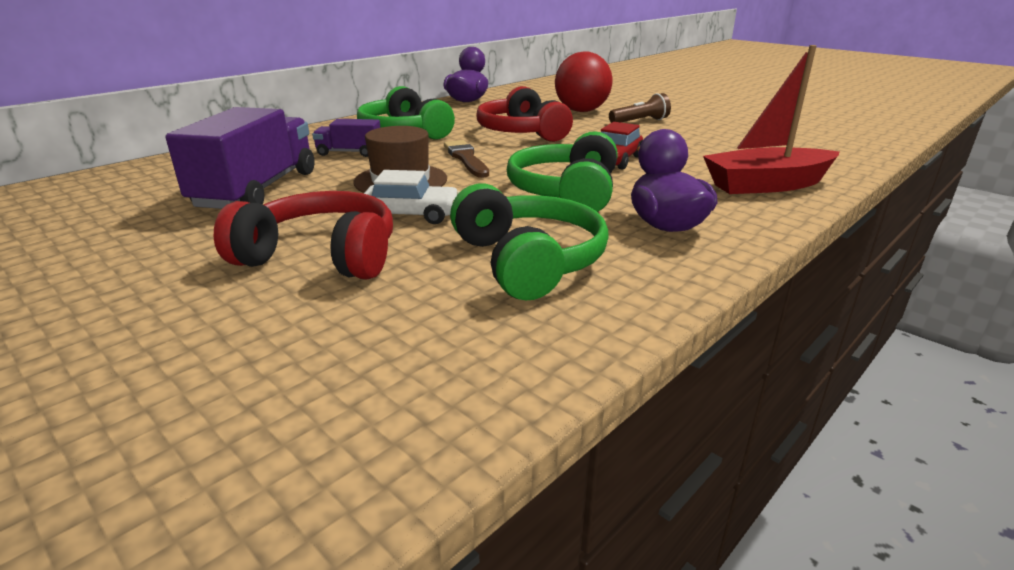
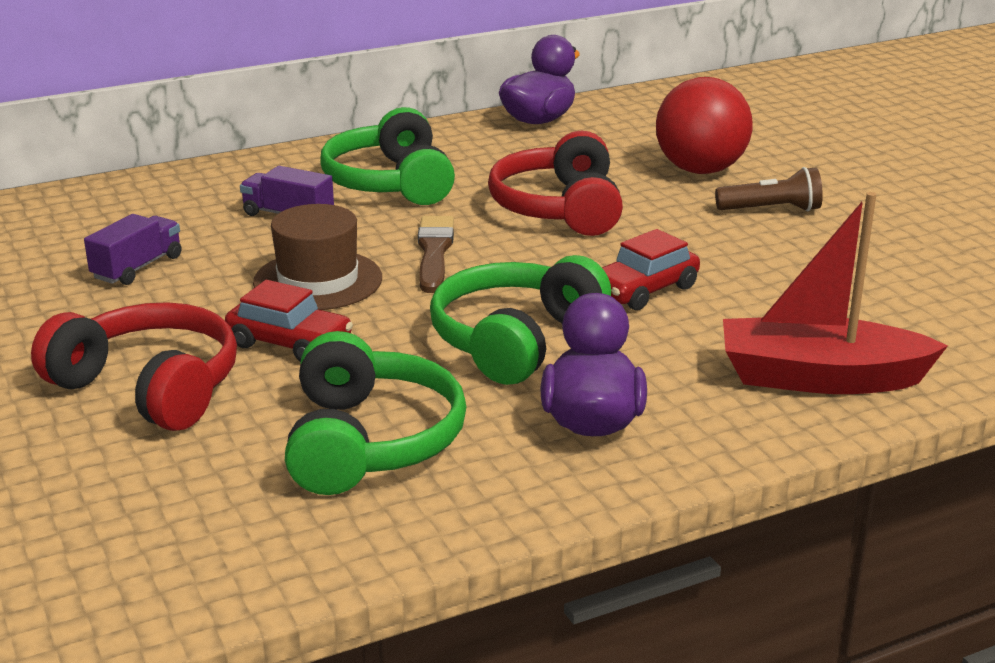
camera: 20 degrees right, 0 degrees up
(257, 190) = (137, 267): purple truck -> purple truck, size x0.50
(411, 215) = (290, 343): white car -> red car

